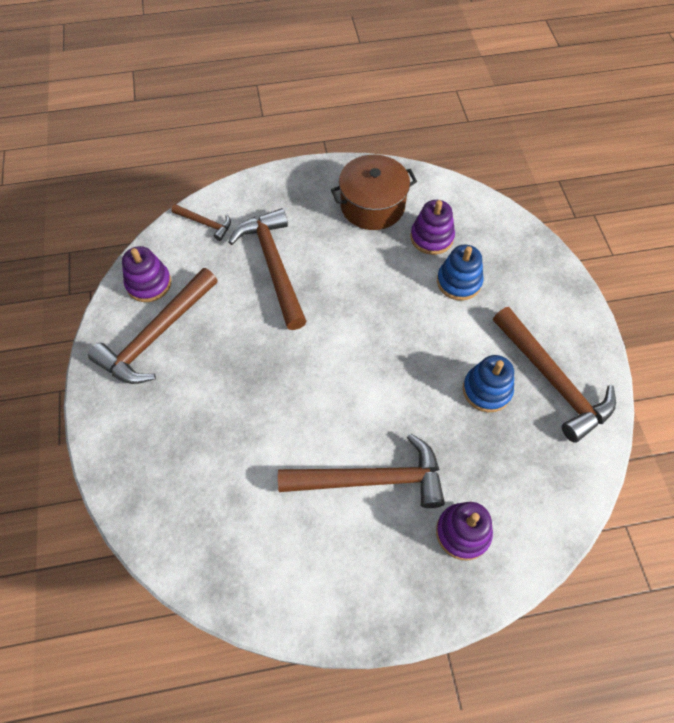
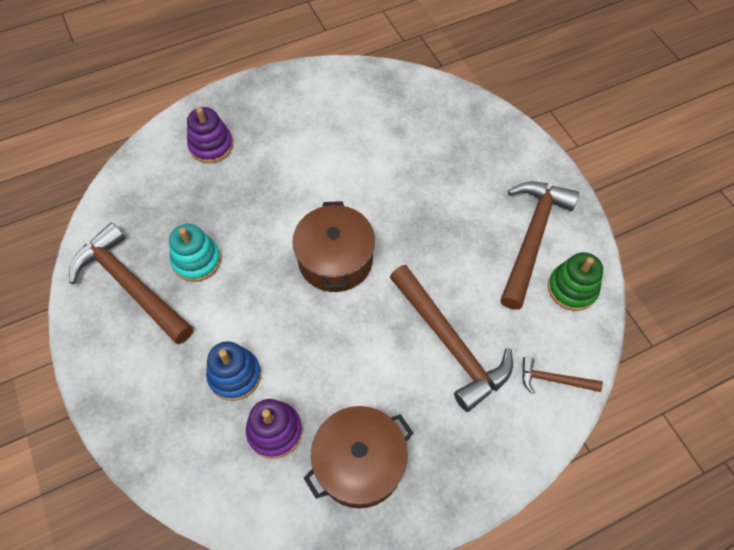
camera: 165 degrees right, 0 degrees up
(149, 283) = (572, 288): purple stacking toy -> green stacking toy
(350, 359) = (335, 260): none -> brown pot
(372, 479) = (291, 165): brown hammer -> none
(486, 390) = (197, 260): blue stacking toy -> turquoise stacking toy

